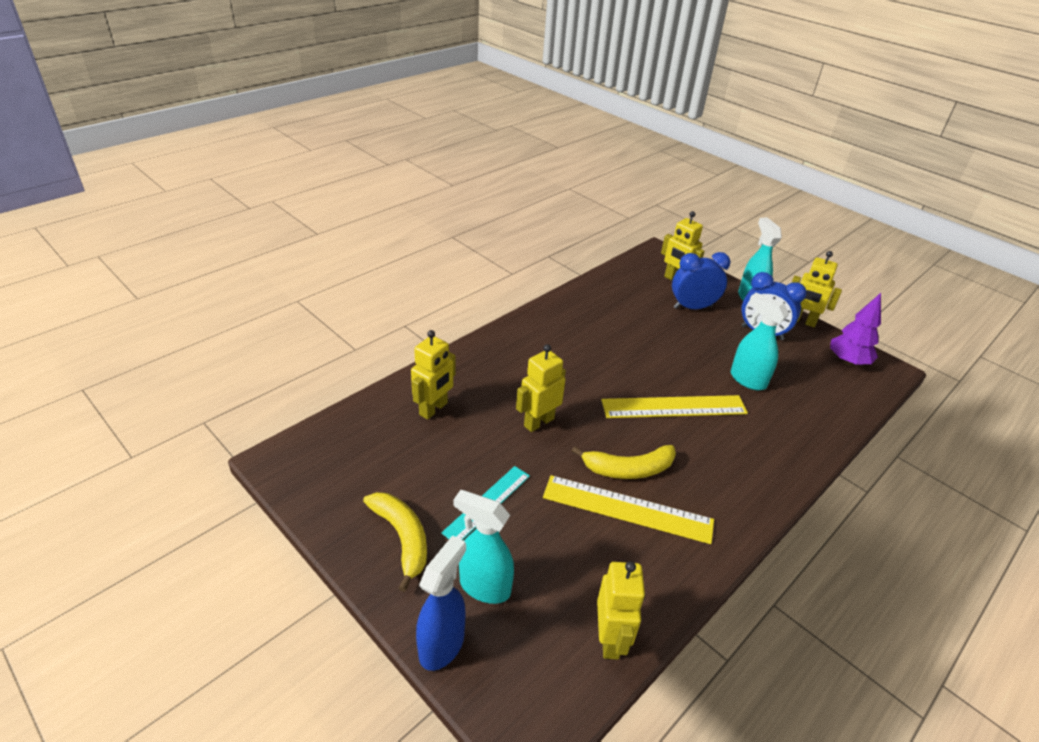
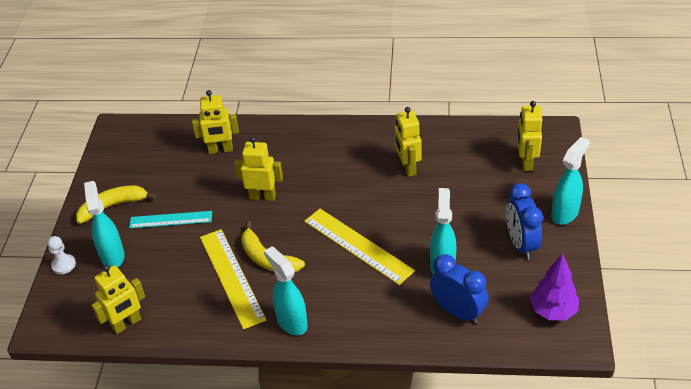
camera: 55 degrees right, 5 degrees up
(402, 538) = (113, 206): yellow banana -> yellow banana turned 135 degrees counterclockwise
(442, 645) = (63, 265): blue spray bottle -> white pawn
(692, 307) = (499, 191): blue clock -> blue clock (458, 312)
(732, 504) = (291, 322): none -> turquoise spray bottle
(802, 321) = (576, 259): yellow robot -> yellow robot (408, 167)

